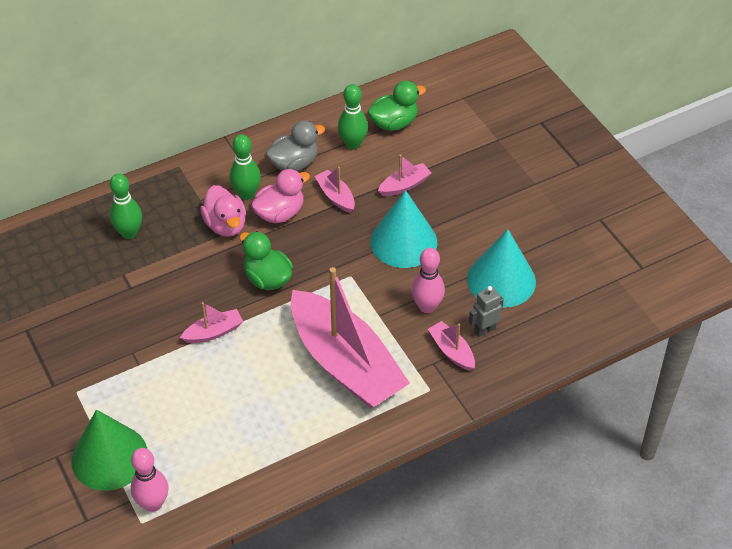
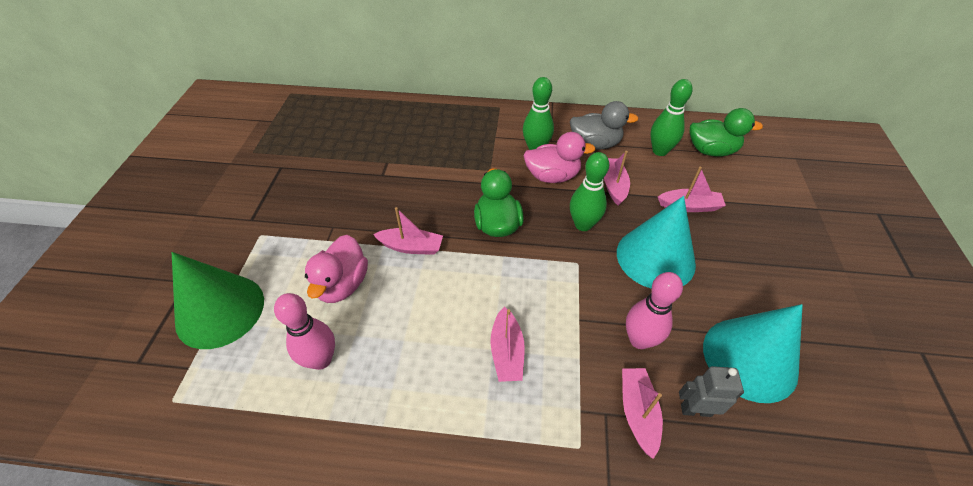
camera: 35 degrees right, 0 degrees up
(129, 233) = (420, 135): green bowling pin -> green bowling pin (583, 225)
(153, 503) = (201, 386): pink bowling pin -> pink bowling pin (321, 359)
(226, 225) = (499, 164): pink duck -> pink duck (342, 284)
(345, 363) = (507, 352): pink boat -> pink boat, size x0.40

